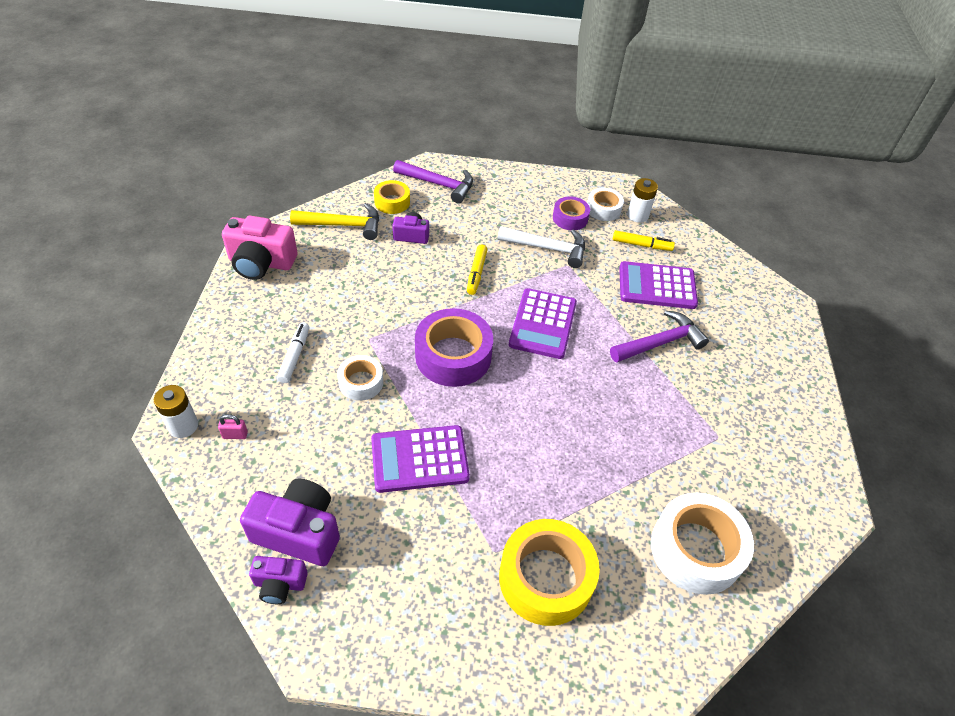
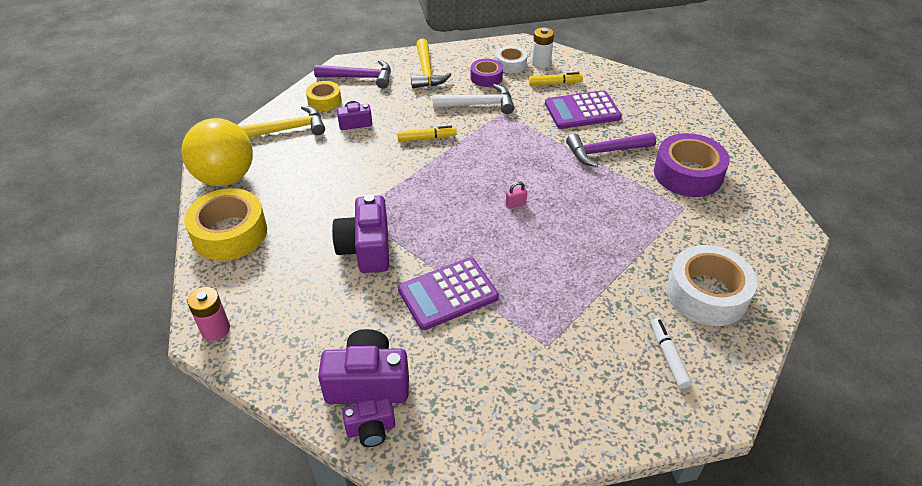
camera: 15 degrees left, 5 degrees down
(183, 426) = (215, 329): white battery -> pink battery
(235, 435) = (269, 323): pink padlock -> pink padlock (515, 204)
(261, 263) = (225, 178): pink camera -> yellow ball
(295, 356) = (295, 244): white marker -> white marker (668, 356)
(361, 382) = (366, 249): white tape -> purple camera
(453, 356) = (438, 206): purple tape -> purple tape (687, 174)
(476, 273) = (427, 138): yellow marker -> yellow marker turned 90 degrees counterclockwise
(510, 195) = (426, 71): none -> yellow hammer
(543, 324) = (502, 162): purple calculator -> none
(545, 578) = (599, 352): yellow tape -> yellow tape (230, 233)
(660, 343) = (605, 152): purple hammer -> purple hammer turned 150 degrees counterclockwise

